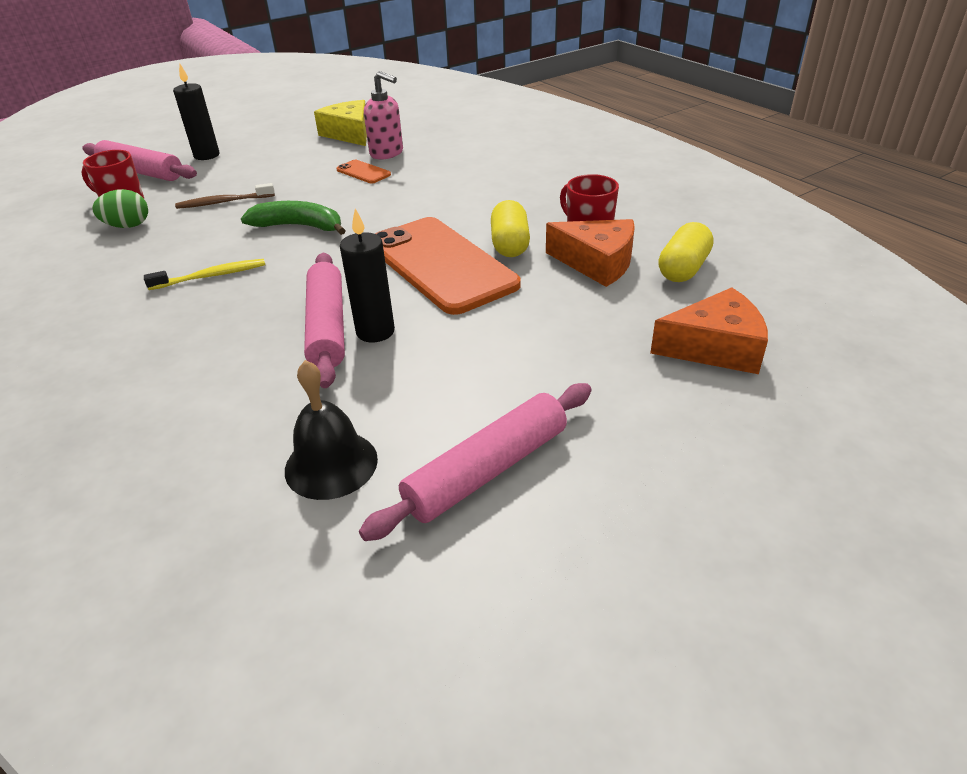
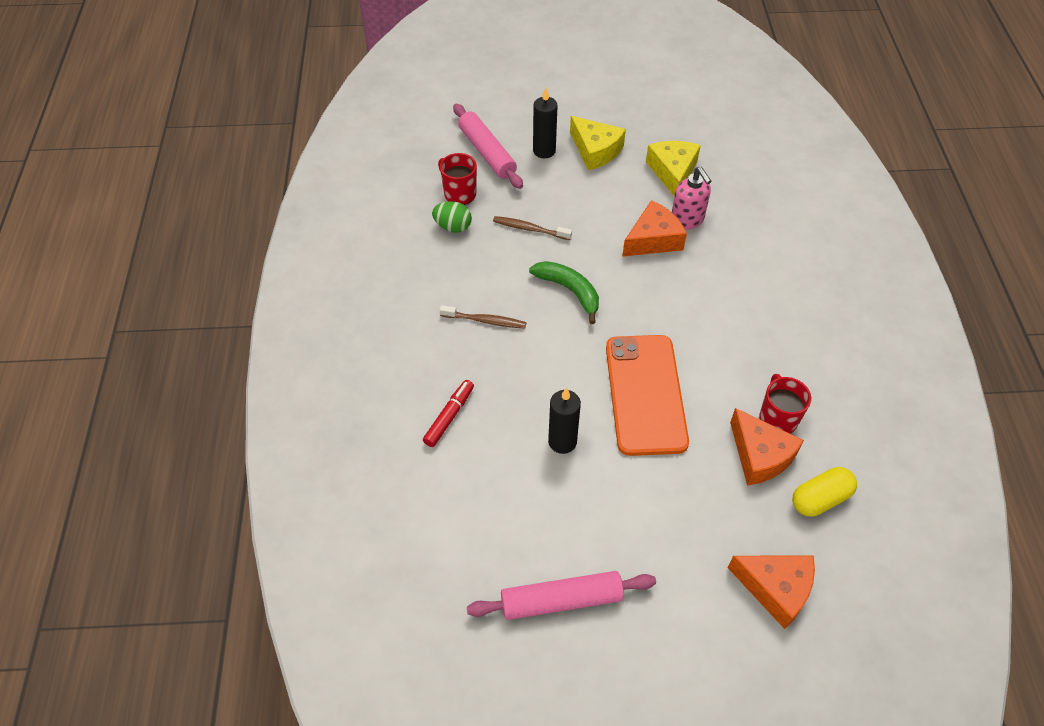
camera: 30 degrees right, 15 degrees up
(210, 365) = (449, 416): none -> red marker
(211, 276) = (485, 321): yellow toothbrush -> brown toothbrush
(262, 142) = (595, 150): none -> yellow cheese
(327, 327) = (534, 419): pink rolling pin -> none
(331, 464) = (480, 543): black bell -> none
(363, 172) = (653, 239): orange phone -> orange cheese
(510, 244) = (709, 398): yellow capsule -> none

